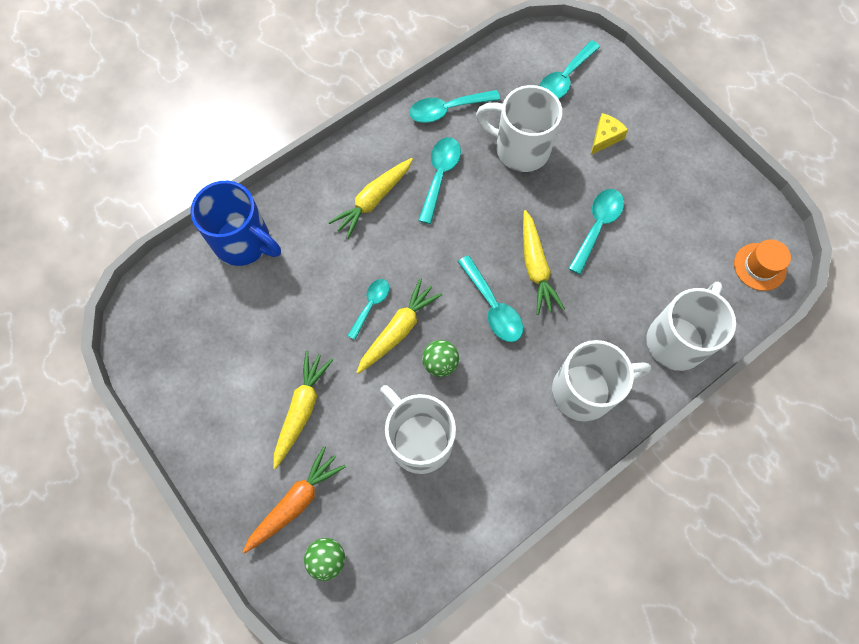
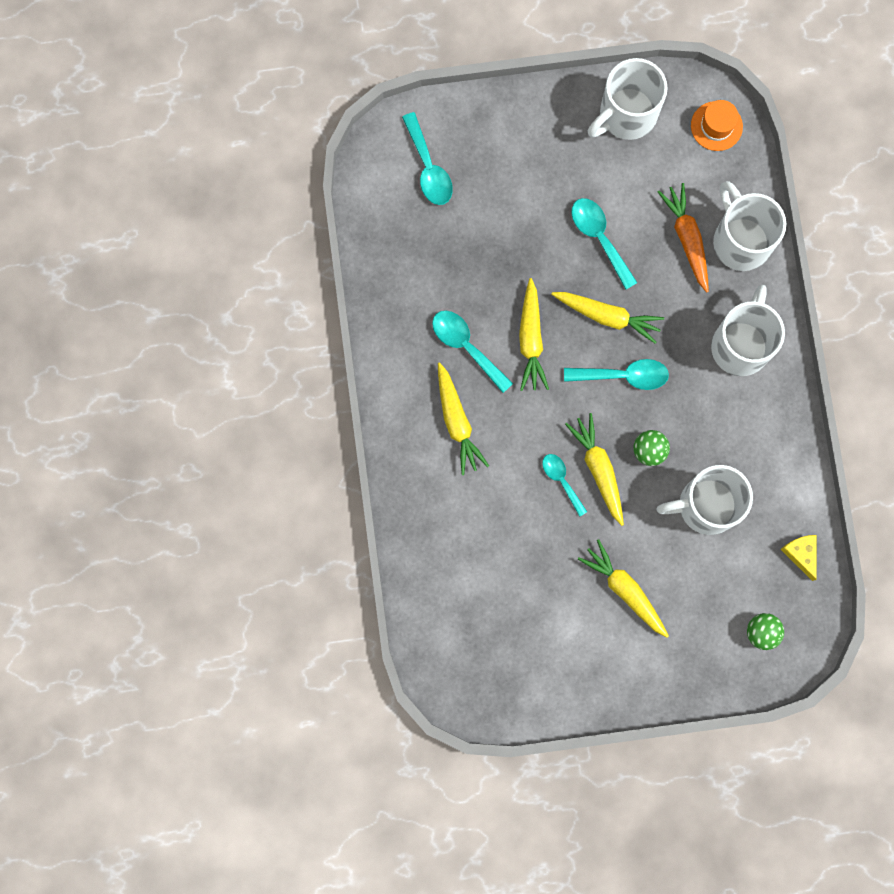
camera: 60 degrees left, 10 degrees up
(244, 242) = (432, 562): blue mug -> none
(296, 502) = (702, 634): orange carrot -> orange carrot (687, 239)
(447, 110) = (398, 298): turquoise spoon -> none
(477, 219) = (531, 339): none -> yellow carrot
(520, 149) = (481, 256): white mug -> white mug (626, 115)
(605, 137) = (514, 172): yellow cheese -> yellow cheese (801, 554)

